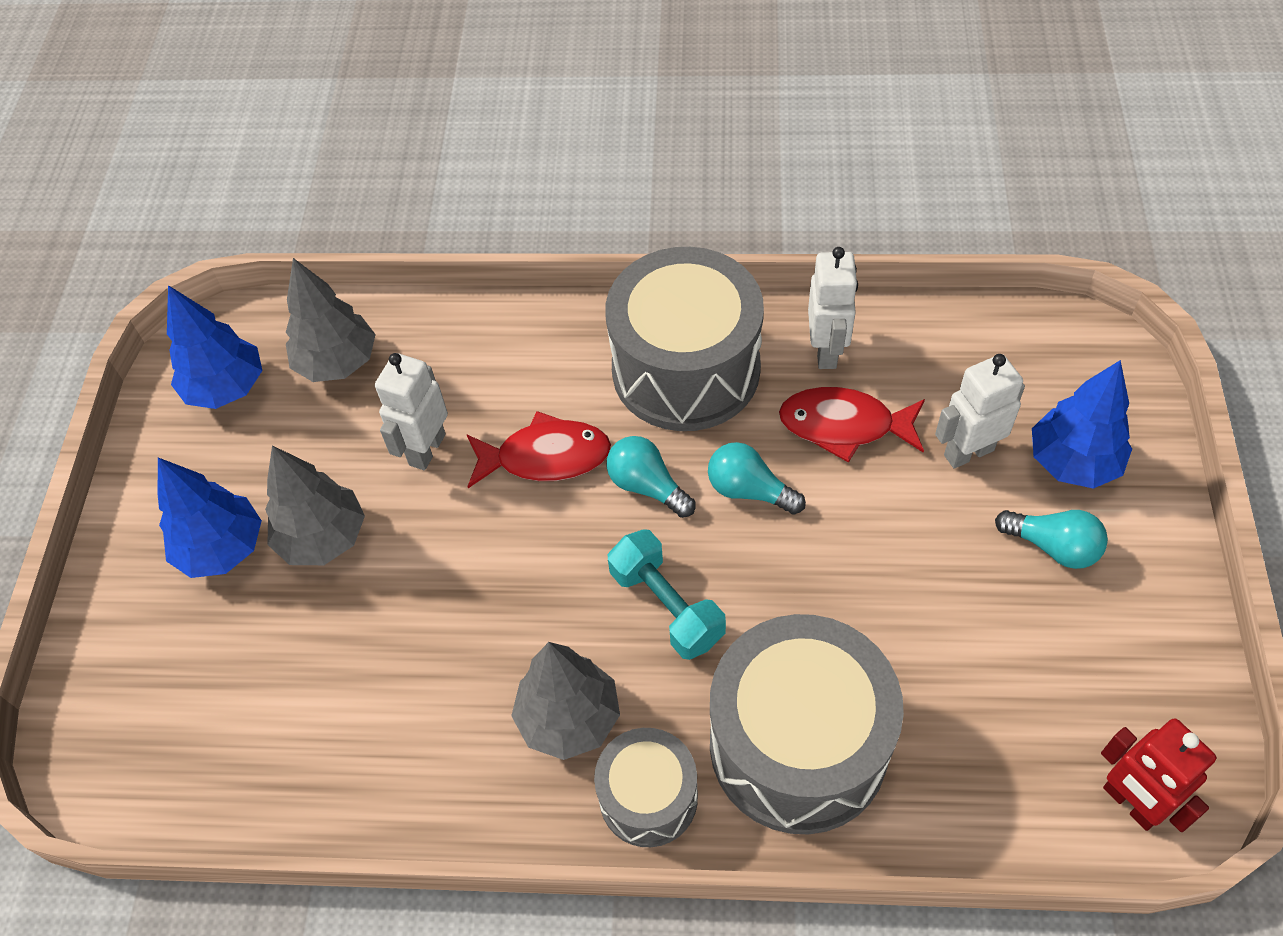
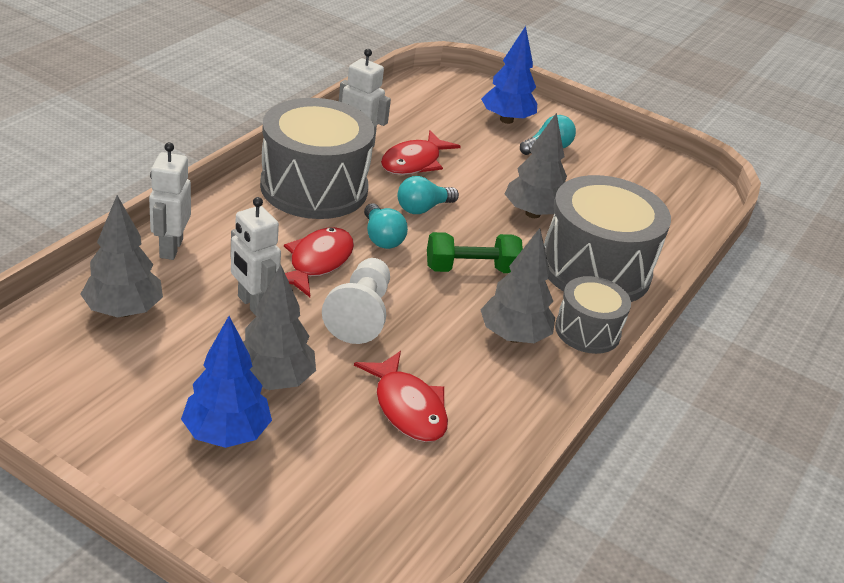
camera: 70 degrees left, 20 degrees down
(226, 388) = (72, 373): blue tree -> none
(363, 677) = (407, 407): none -> red fish
(486, 548) = (360, 314): none -> white pawn
(647, 486) = (381, 238): turquoise light bulb -> turquoise light bulb turned 90 degrees counterclockwise
(667, 606) = (471, 269): turquoise dumbbell -> green dumbbell
(859, 610) = (532, 213): none -> grey tree
(968, 452) = (470, 140): white robot -> white robot (170, 248)
(1130, 803) = (695, 198): red robot -> none

